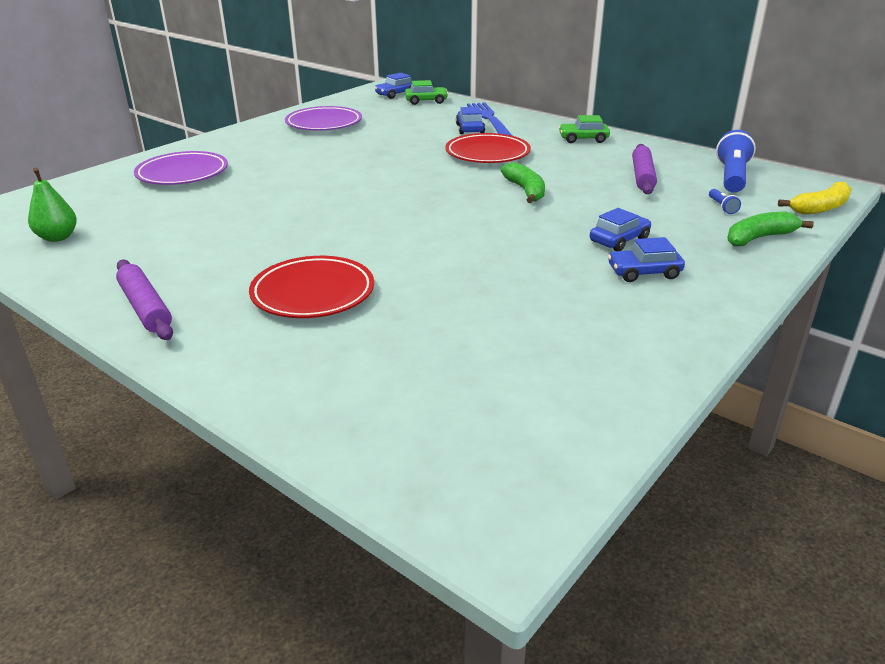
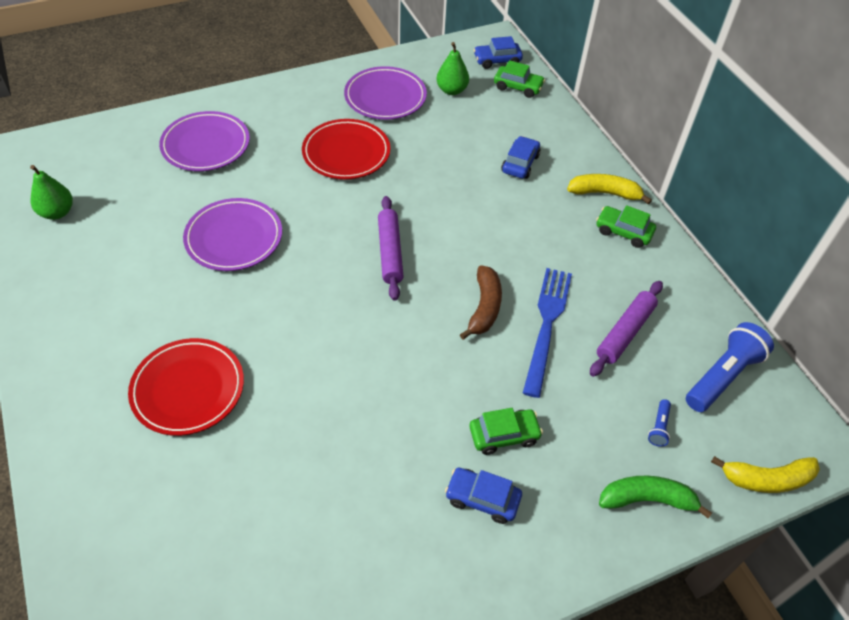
camera: 25 degrees right, 20 degrees up
(146, 308) = (61, 349): purple rolling pin -> purple rolling pin (390, 252)
(265, 210) = (234, 238): none -> purple plate
(375, 111) = (451, 90): none -> green pear
(487, 154) = (500, 221): red plate -> red plate (346, 153)
(489, 119) = (555, 150): blue fork -> blue fork (547, 325)
(525, 191) = (484, 307): green banana -> brown banana
(548, 128) = (604, 193): none -> yellow banana
(619, 240) = (504, 435): blue car -> green car

